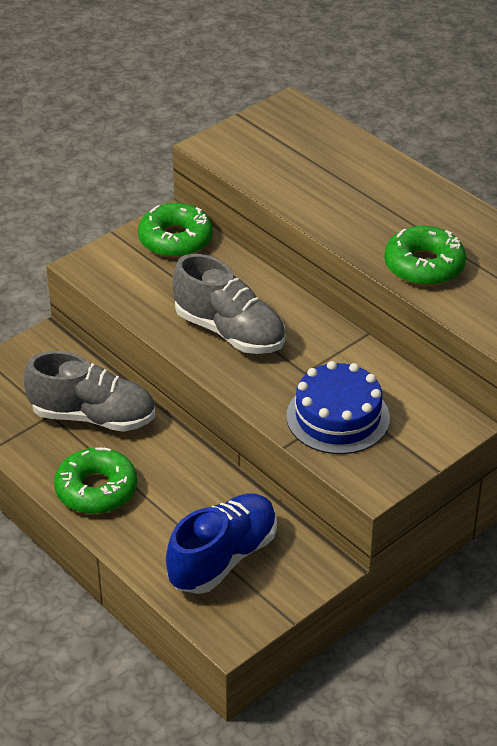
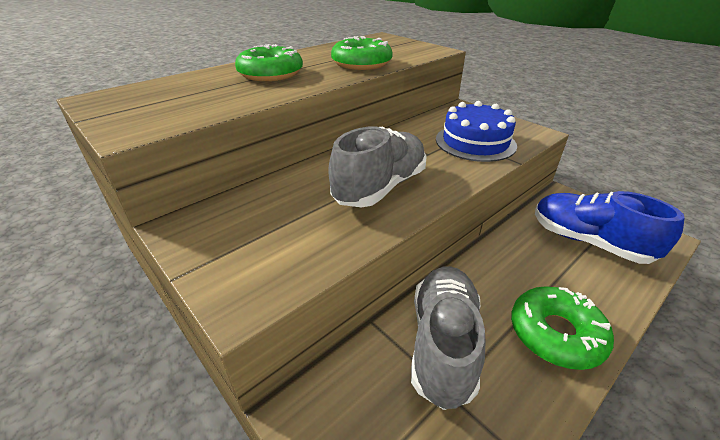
camera: 90 degrees left, 5 degrees down
(175, 239) = (218, 223): green donut -> green donut (270, 74)

